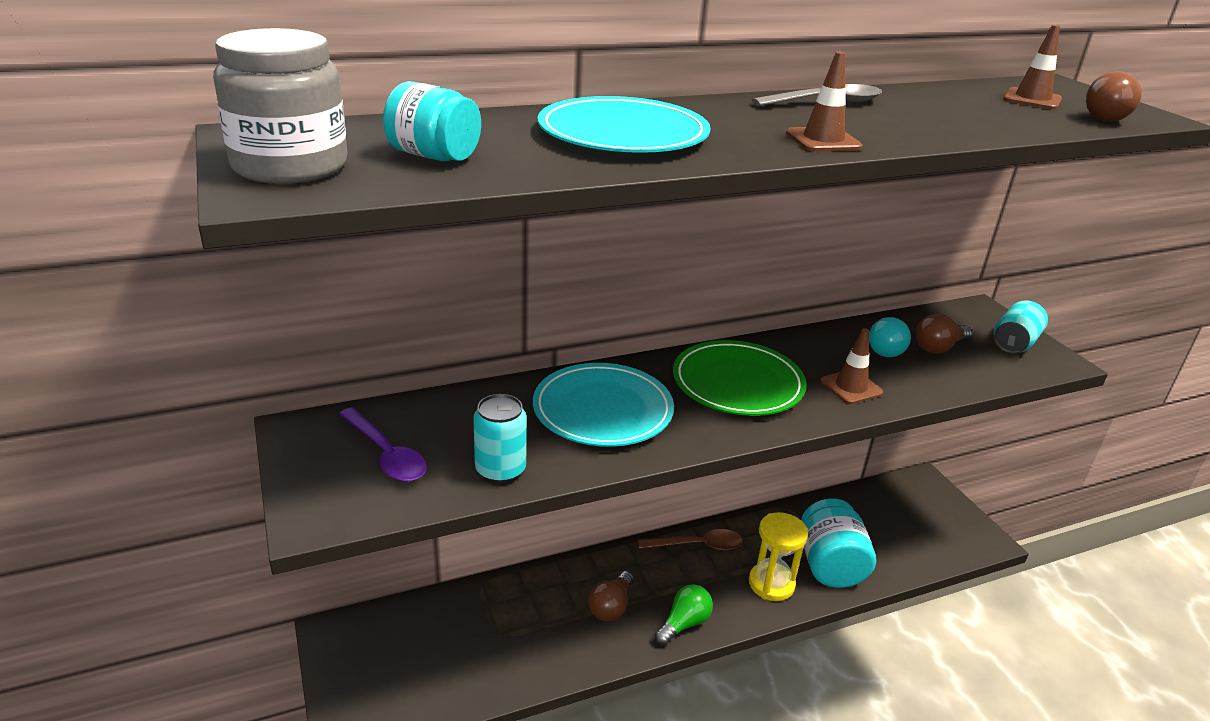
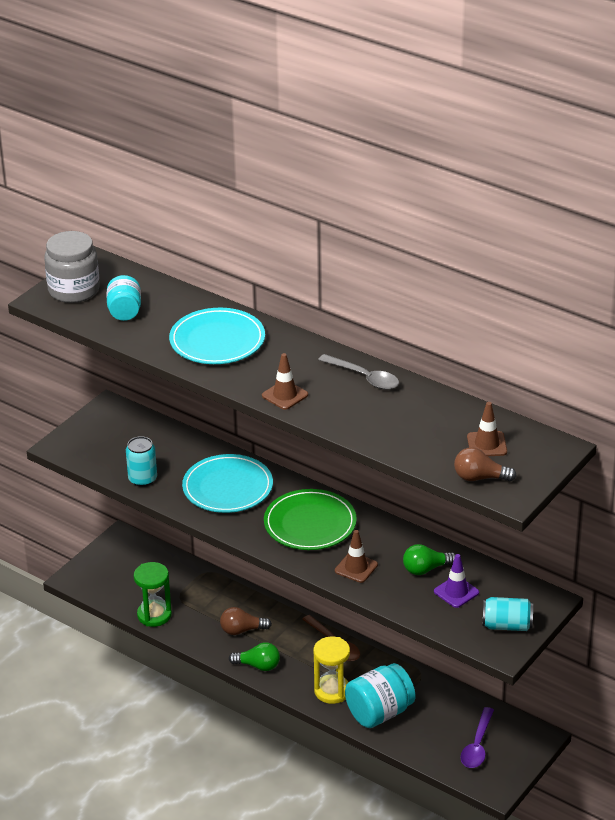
camera: 60 degrees right, 5 degrees up
(386, 454) = (118, 441): purple spoon -> purple spoon (477, 745)
(508, 676) = (154, 615): none -> green hourglass
(884, 348) = (426, 569): turquoise light bulb -> green light bulb
(938, 347) = (456, 592): brown light bulb -> purple traffic cone

